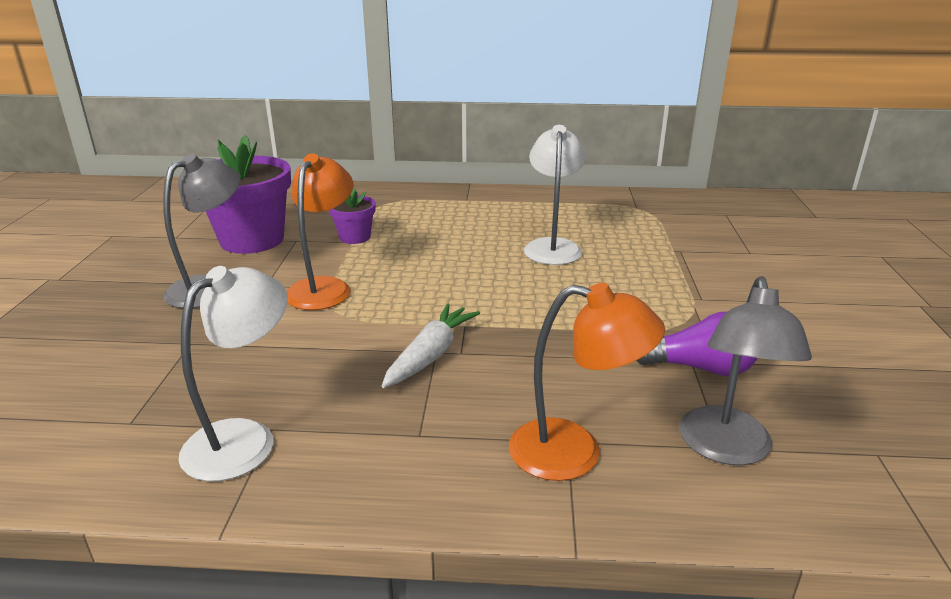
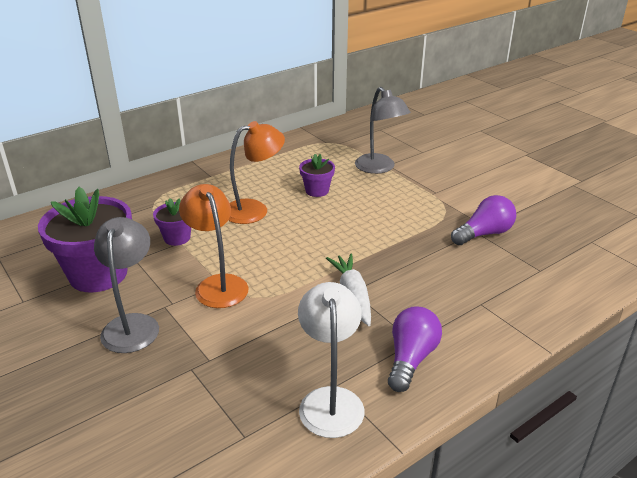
camera: 40 degrees left, 5 degrees up
(385, 449) = (410, 359): none -> purple light bulb
(552, 246) = (317, 190): white lamp -> purple flower pot
(574, 453) = (491, 308): orange lamp -> orange lamp (254, 209)
(726, 449) = (542, 270): grey lamp -> grey lamp (379, 168)

